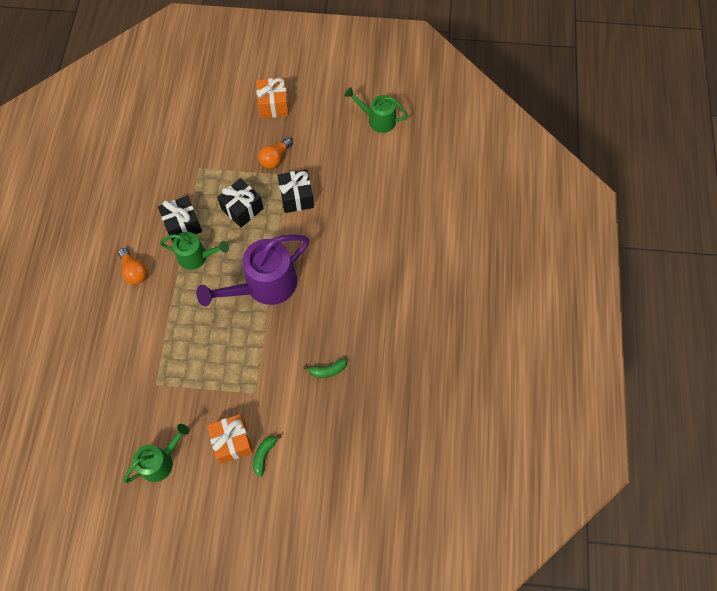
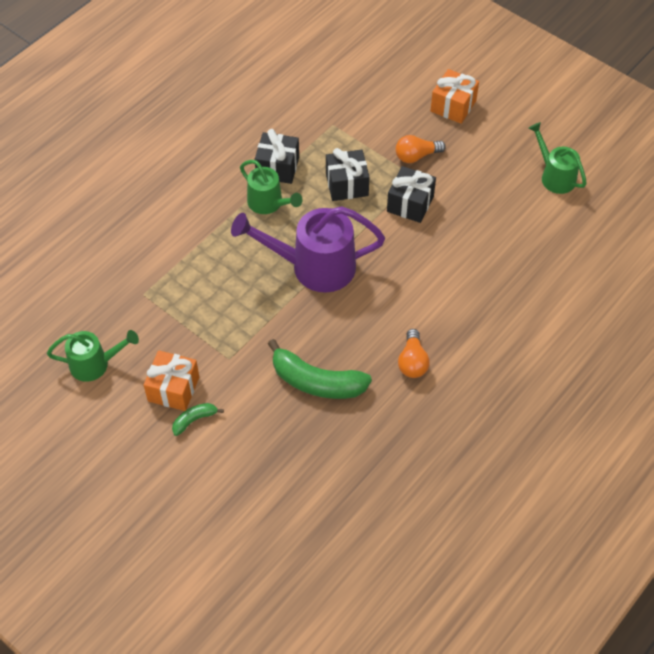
camera: 35 degrees right, 10 degrees down
(134, 271) = (200, 183): orange light bulb -> orange light bulb (412, 362)
(328, 370) = (316, 382): green banana -> green banana, size x2.06

